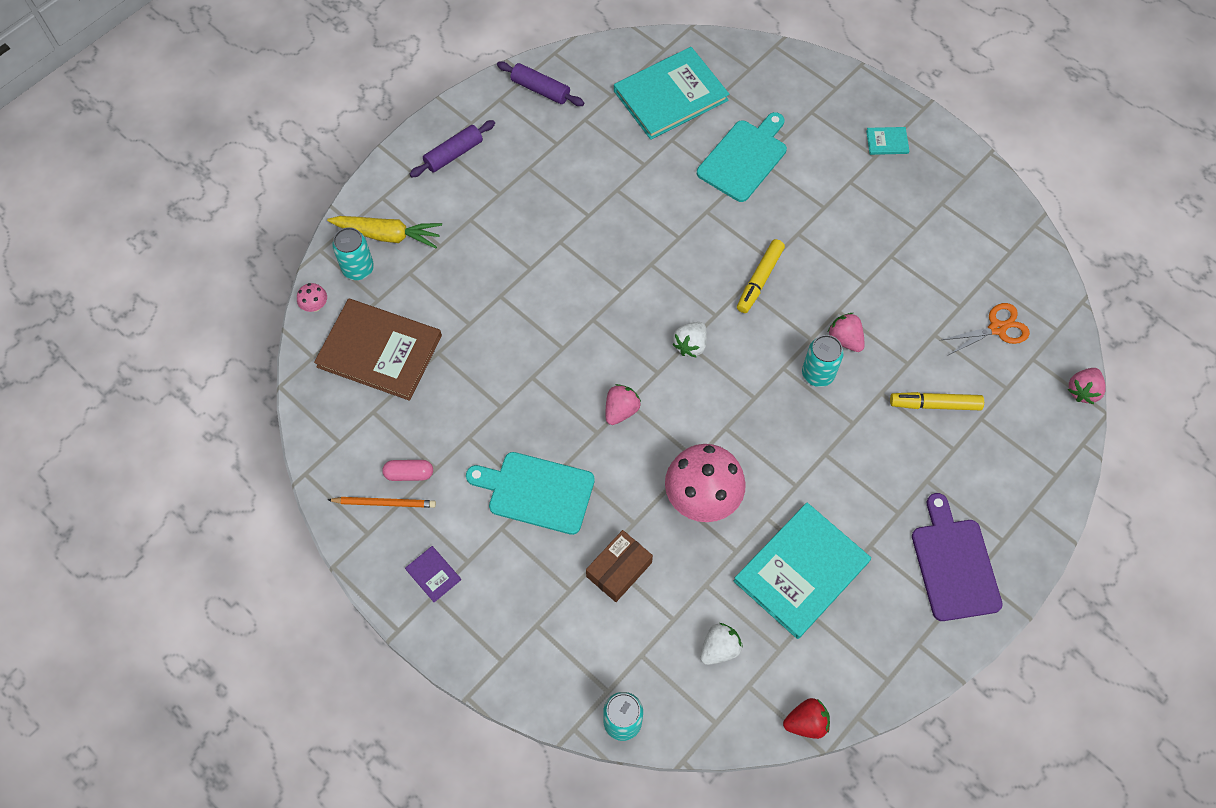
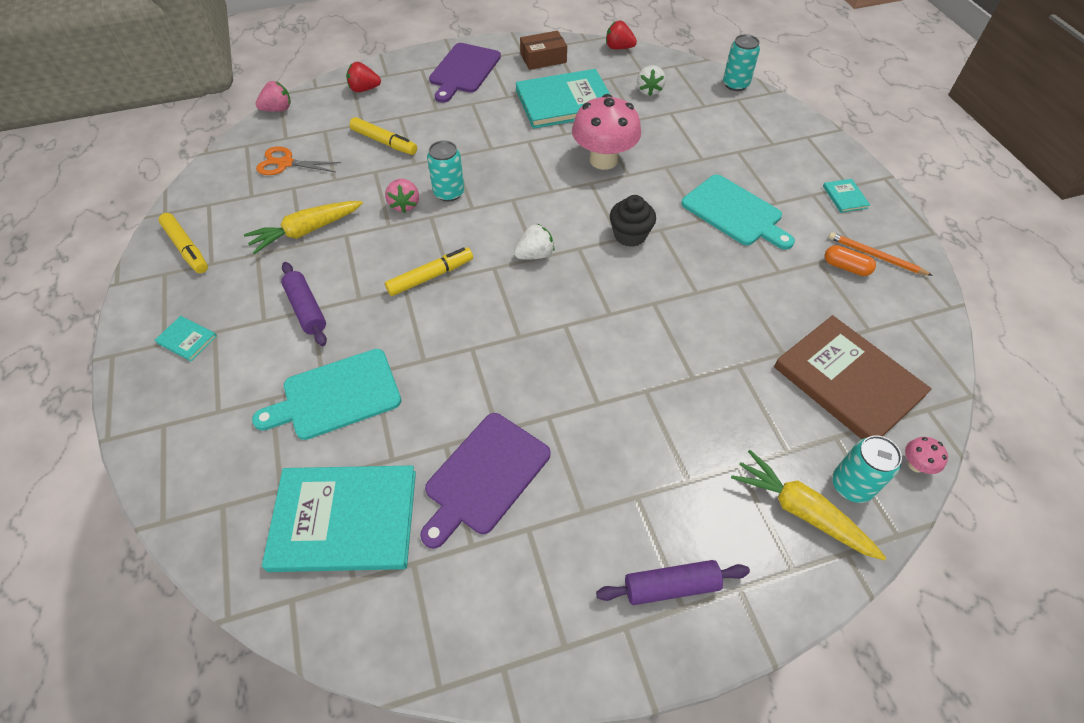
camera: 150 degrees left, 10 degrees down
(409, 474) = (846, 267): pink capsule -> orange capsule
(433, 574) = (845, 197): purple book -> turquoise book
(540, 89) = (499, 629): purple rolling pin -> purple rolling pin (306, 309)
(604, 158) = (484, 476): none -> purple cutting board
(619, 569) = (694, 148): brown box -> brown box (543, 58)
(621, 410) = (630, 235): pink strawberry -> black cupcake
(719, 648) = (649, 90): white strawberry -> white strawberry turned 75 degrees counterclockwise
(900, 269) = (307, 231): none -> yellow carrot
(976, 205) = (186, 248): none -> yellow marker
(1030, 470) = (364, 89): none -> red strawberry

